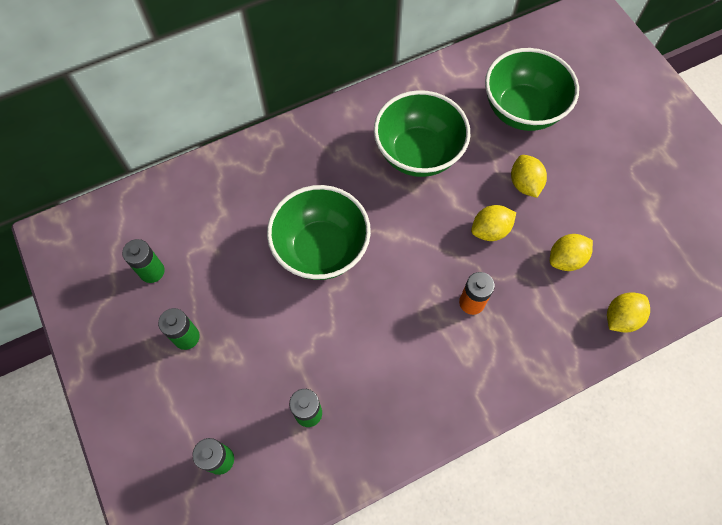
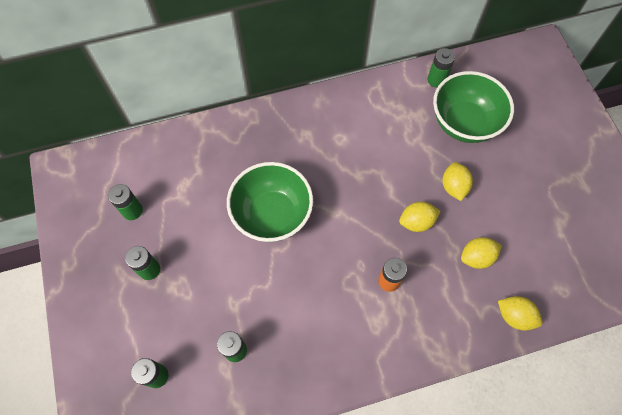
camera: 10 degrees right, 0 degrees up
(418, 153) = (368, 147): green bowl -> none
(481, 66) = (436, 80): none -> green battery
(621, 318) = (514, 316): yellow lemon -> yellow lemon turned 60 degrees clockwise

